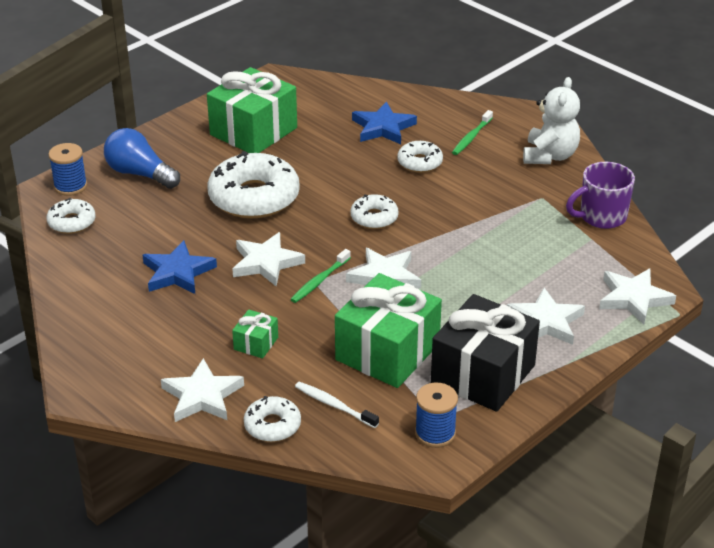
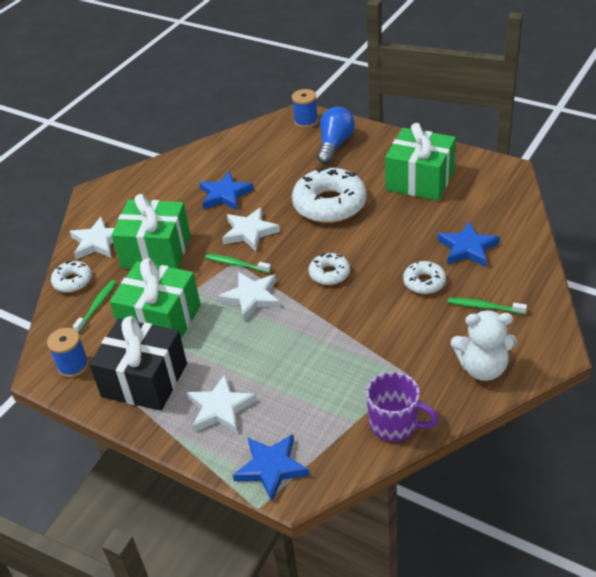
camera: 80 degrees right, 5 degrees up
(72, 222) = (265, 135): white donut -> none
(256, 343) = (156, 251): green gift -> green gift, size x2.25
(334, 405) = (97, 306): white toothbrush -> green toothbrush
(601, 216) = (395, 424): purple mug -> purple mug turned 150 degrees clockwise
(633, 298) = (271, 468): white star -> blue star

